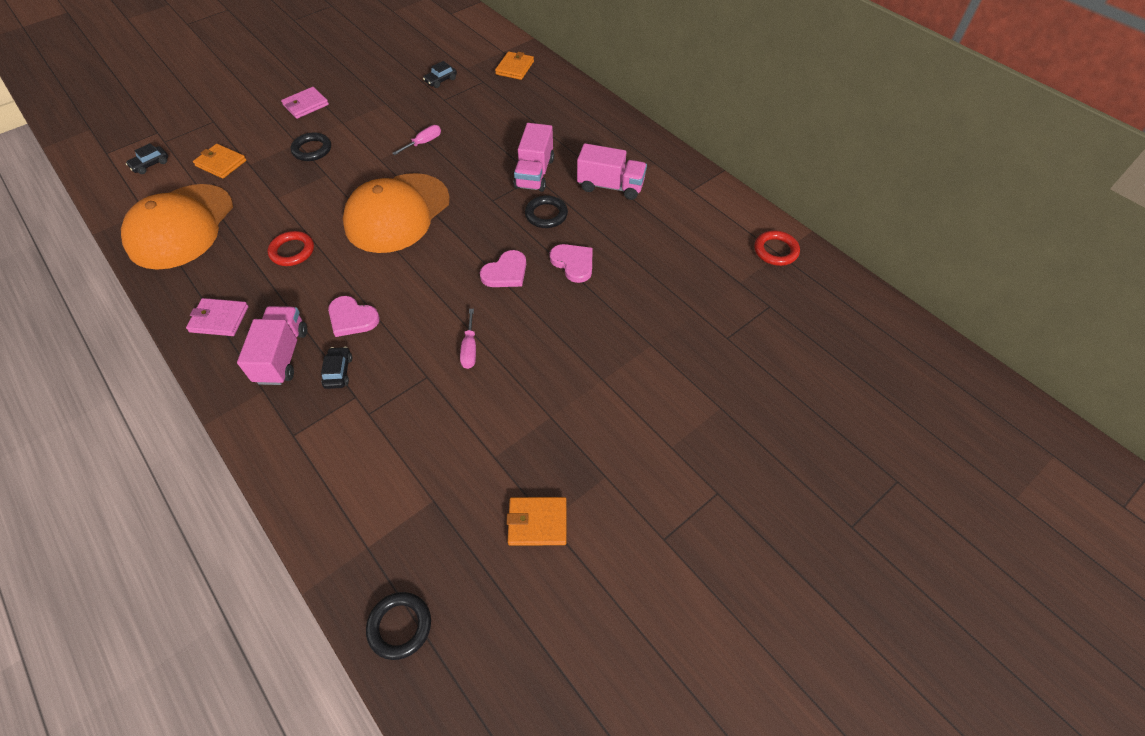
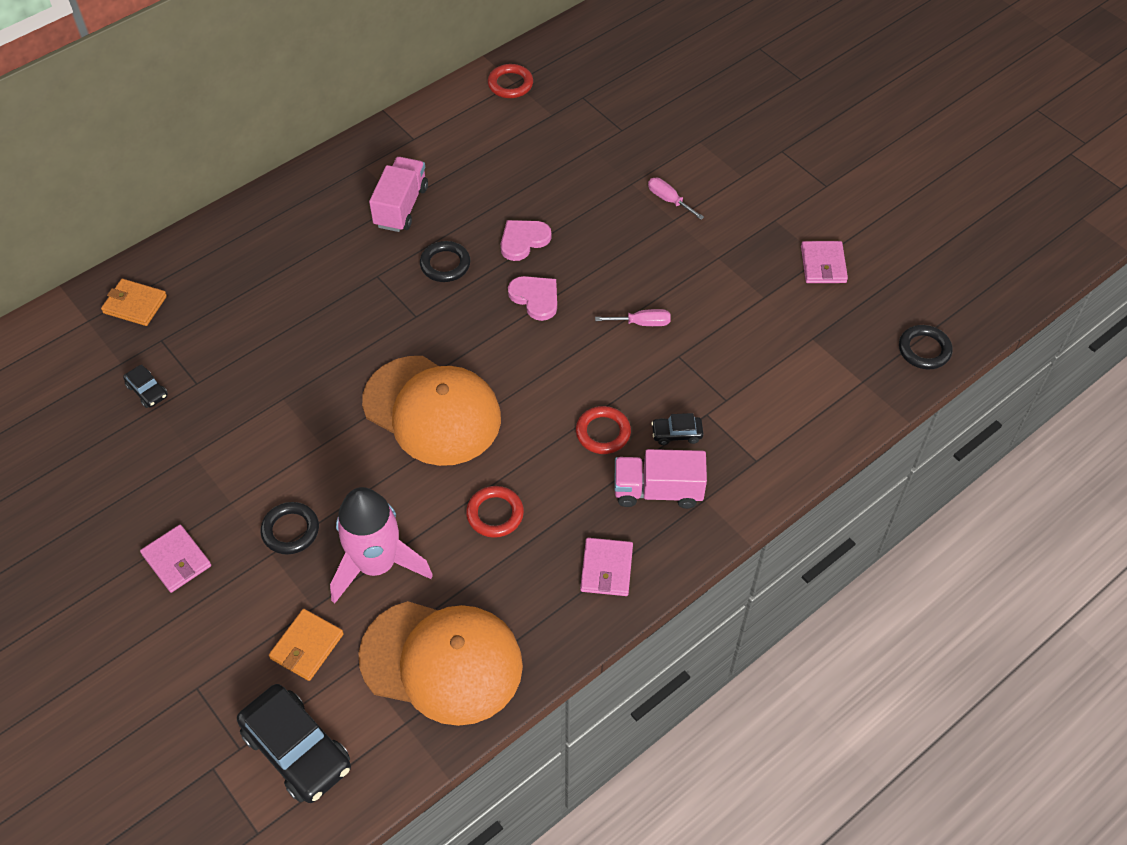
camera: 90 degrees left, 0 degrees up
(150, 164) = (297, 750): black car -> black car, size x2.11
(271, 191) = (376, 564): none -> pink rocket
(352, 318) = (603, 433): pink heart -> red ring
(423, 143) = (293, 397): pink screwdriver -> pink screwdriver (669, 200)
(534, 173) = (370, 277): pink truck -> none
(537, 522) = (823, 264): orange wallet -> pink wallet

